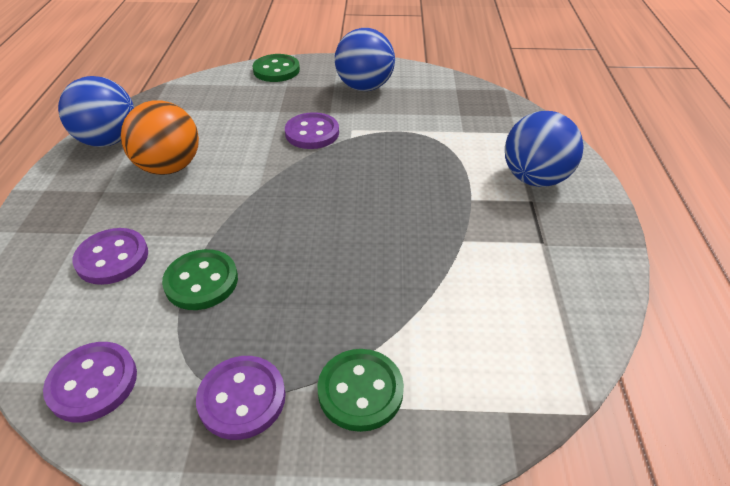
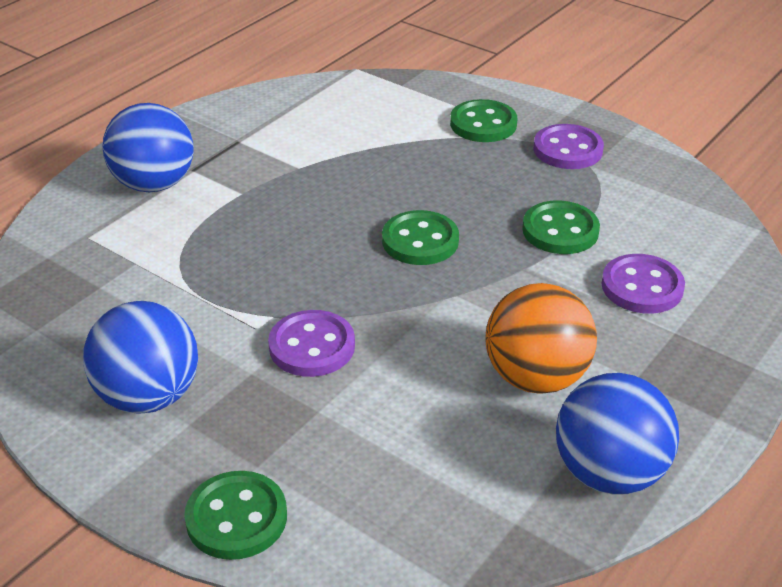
camera: 145 degrees left, 5 degrees down
(93, 383) = (677, 197): purple button -> none
(307, 221) = (420, 241): none -> green button

